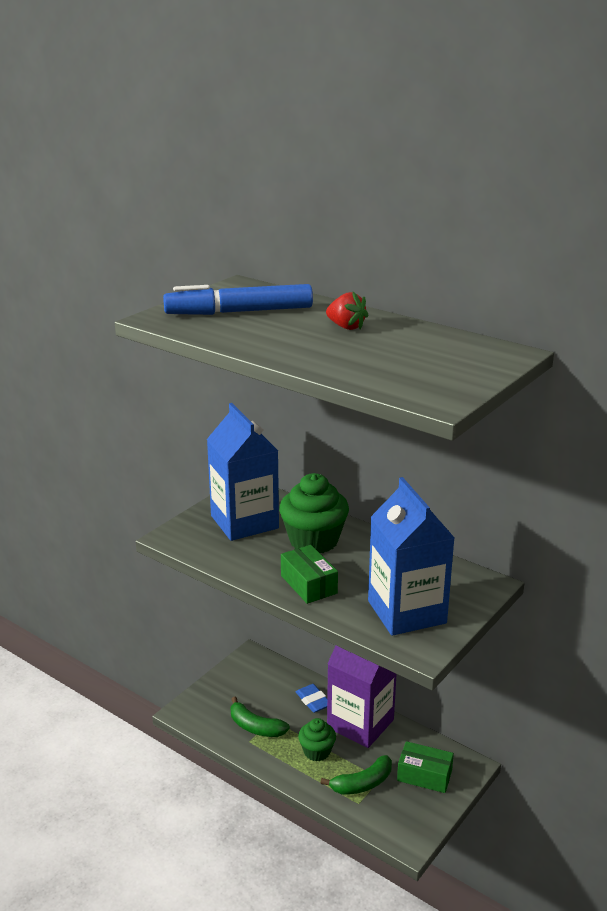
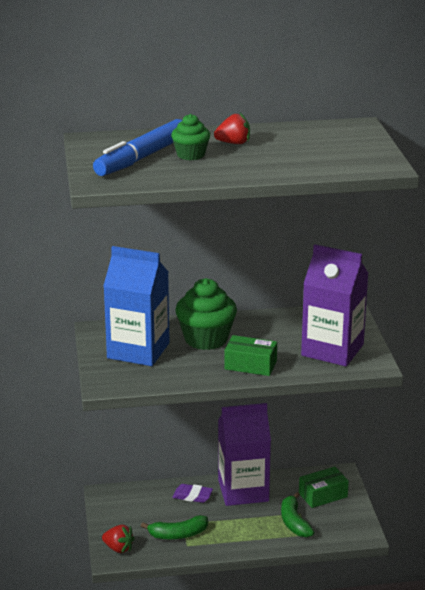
camera: 45 degrees left, 0 degrees up
(197, 707) = (118, 548): none -> red strawberry
(313, 701) = (192, 496): blue eraser -> purple eraser
(317, 751) = (240, 523): green cupcake -> green cupcake (190, 155)
(362, 783) = (294, 522): green banana -> green banana turned 150 degrees clockwise
(406, 612) = (332, 350): blue carton -> purple carton

